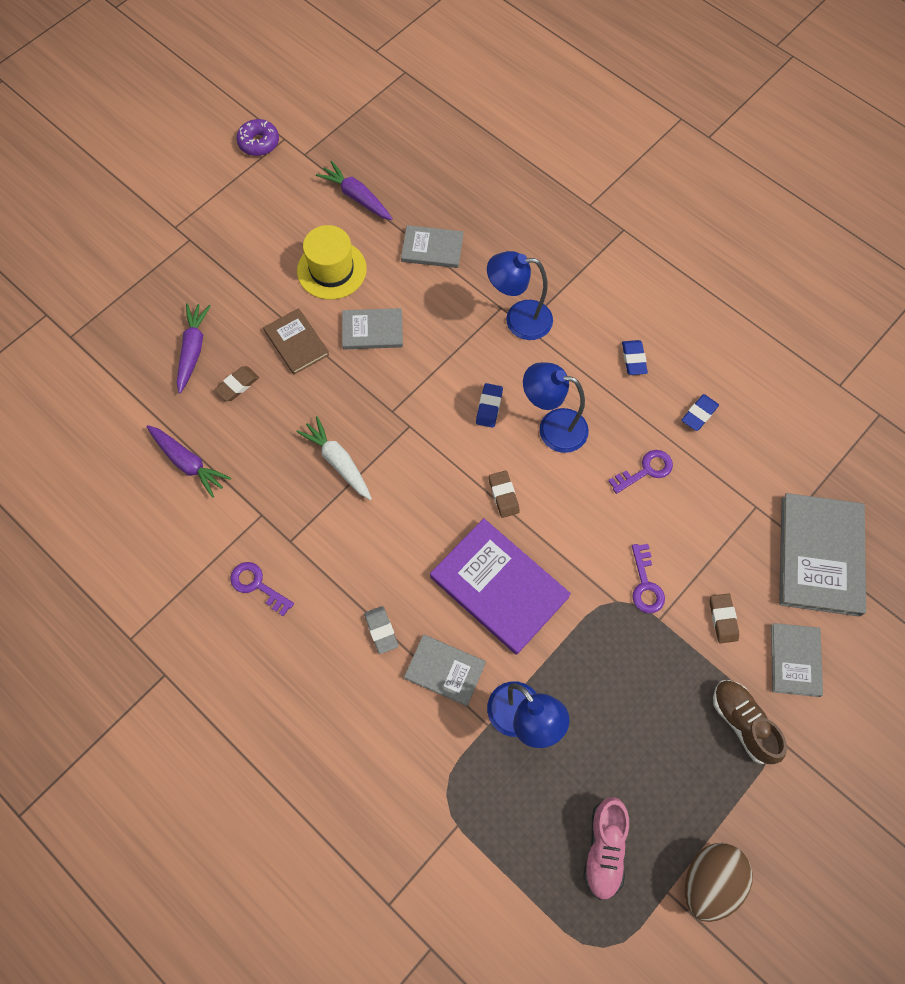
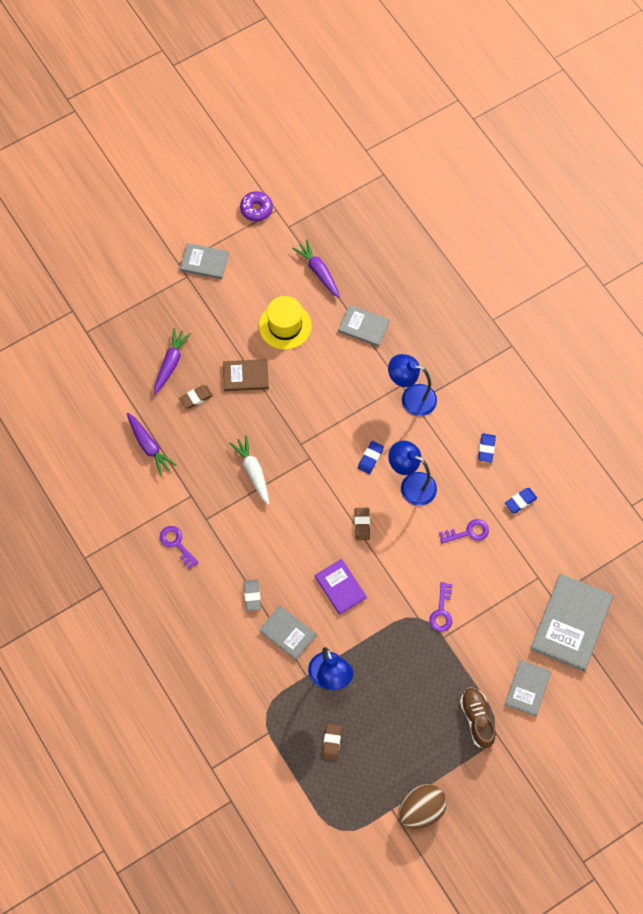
camera: 15 degrees right, 0 degrees up
(296, 342) = (245, 376): brown book -> brown book turned 75 degrees counterclockwise
(372, 330) = (302, 380): grey book -> grey book (204, 262)
(499, 587) = (340, 587): purple book -> purple book, size x0.57
(604, 849) = (359, 772): pink shoe -> none
(723, 619) = (487, 648): brown eraser -> brown eraser (331, 742)

